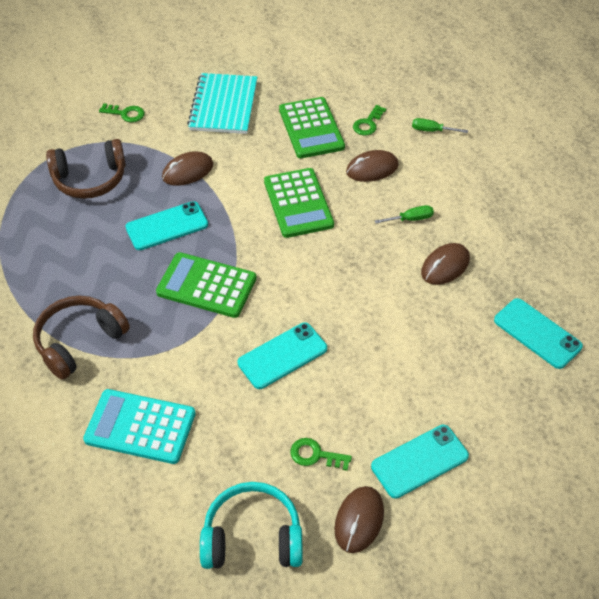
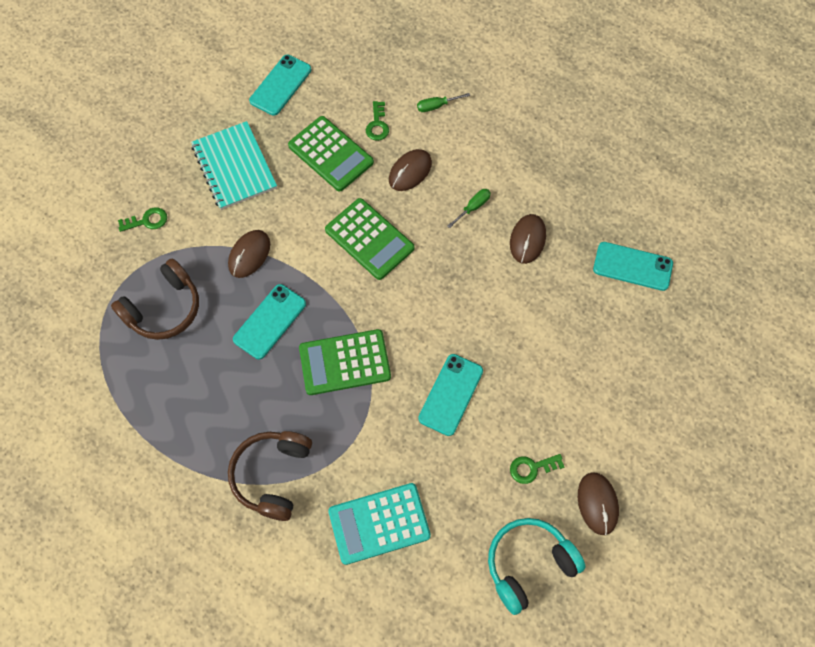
camera: 30 degrees left, 15 degrees up
(419, 461) = (611, 428): turquoise phone -> turquoise phone (280, 85)

